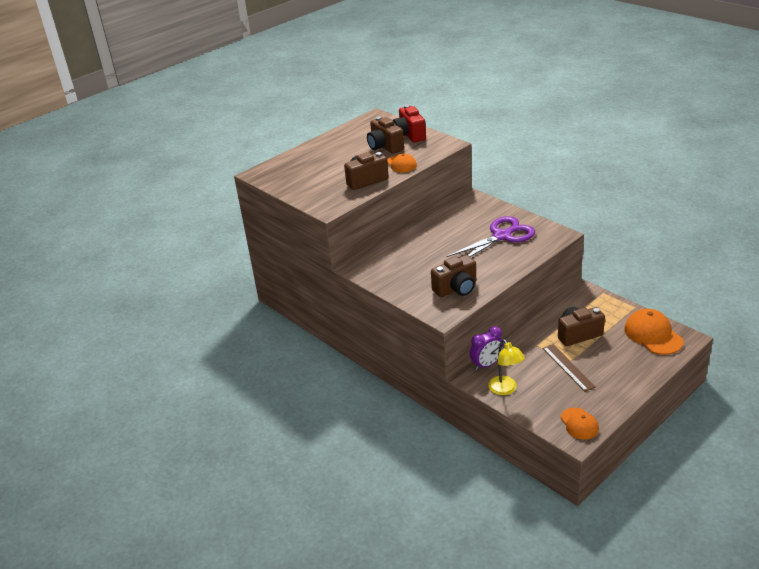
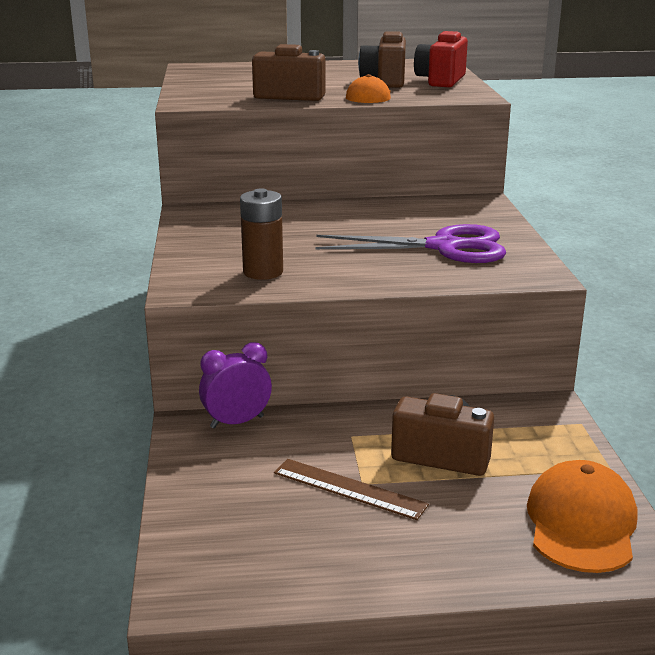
camera: 35 degrees right, 10 degrees down
(456, 289) = (263, 272): brown camera -> brown battery
(486, 364) = (237, 422): purple clock -> purple clock turned 150 degrees clockwise
(505, 389) = (204, 465): yellow lamp -> none
(568, 367) = (349, 489): brown ruler -> brown ruler turned 75 degrees counterclockwise
(579, 424) = (225, 576): orange cap -> none

